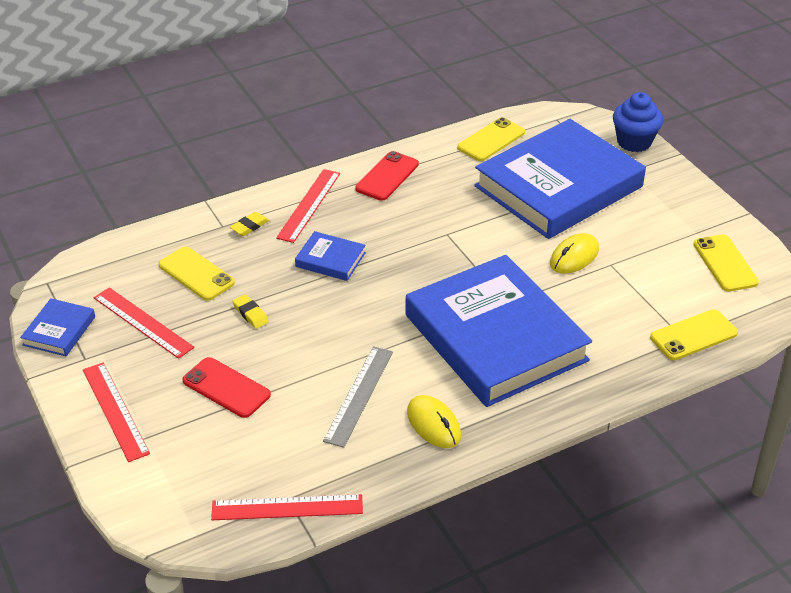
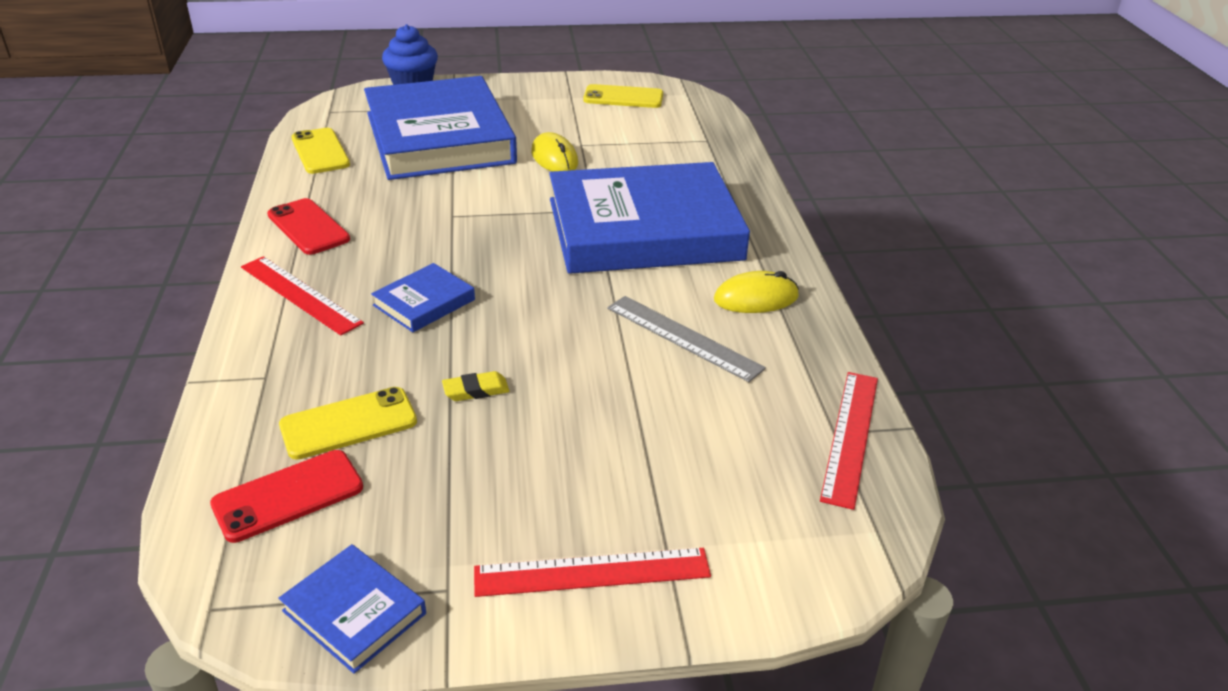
camera: 70 degrees left, 5 degrees down
(143, 322) = (411, 502): red ruler -> none
(226, 388) = (608, 444): red phone -> red phone (288, 496)
(249, 226) = (292, 352): yellow eraser -> none
(693, 335) = (707, 135): yellow phone -> none

